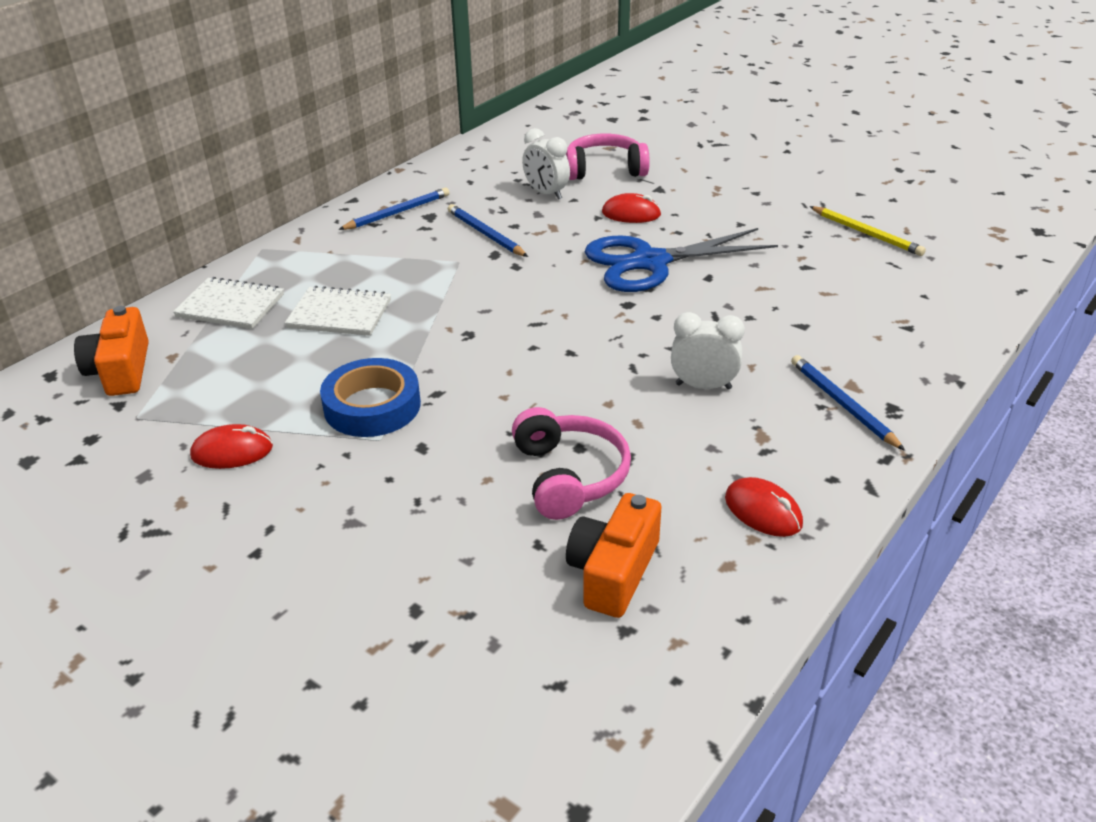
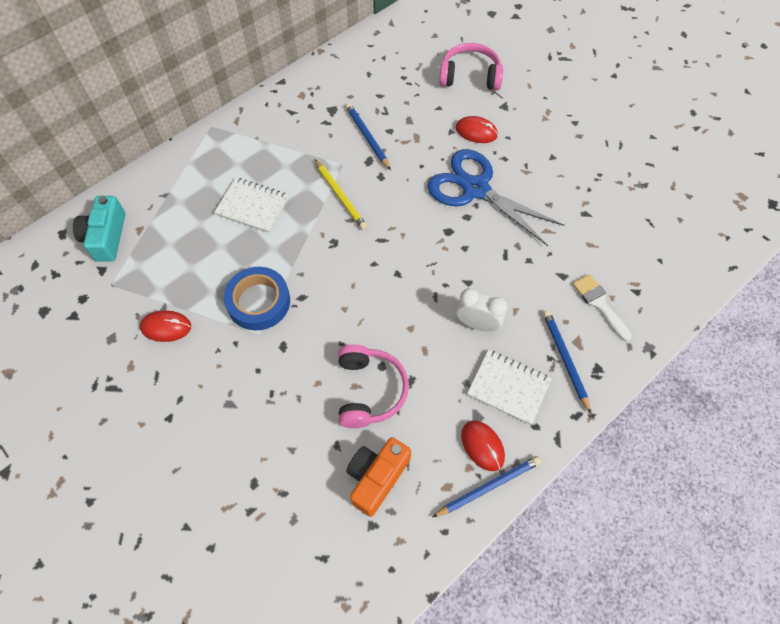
camera: 10 degrees right, 25 degrees up
(121, 370) = (106, 237): orange camera -> turquoise camera
(230, 306) = (182, 185): white notebook -> white notebook (508, 387)
(397, 212) = (310, 102): blue pencil -> blue pencil (488, 486)
(546, 193) = (420, 98): white clock -> none
(650, 262) = (475, 189): blue scissors -> blue scissors turned 45 degrees clockwise
(864, 345) = (599, 304): none -> white brush
(866, 233) = (642, 184): yellow pencil -> yellow pencil (340, 196)

